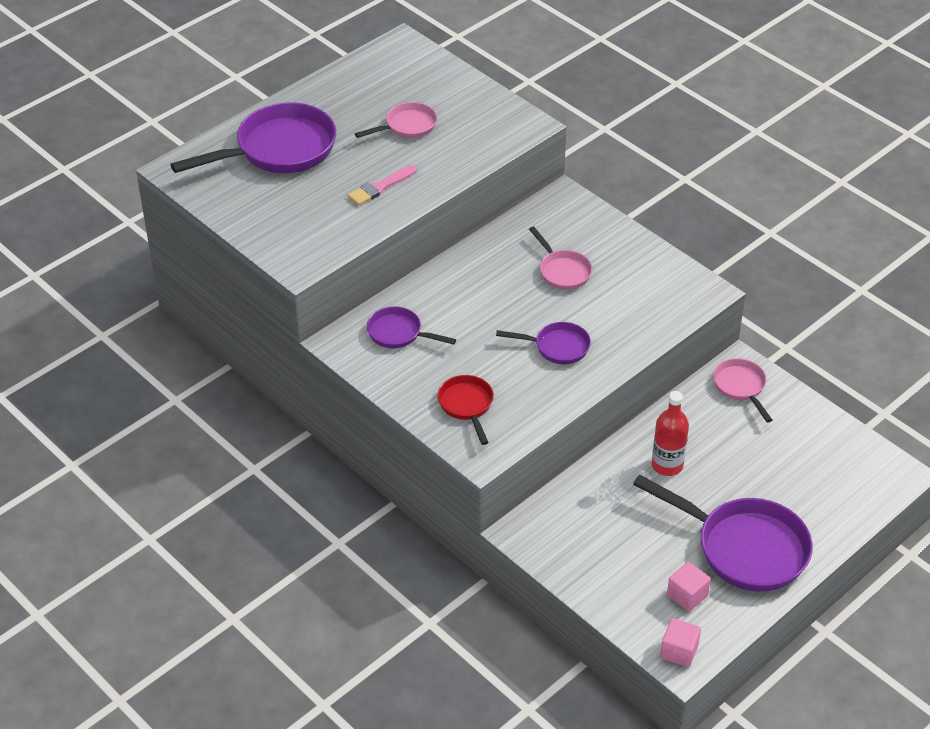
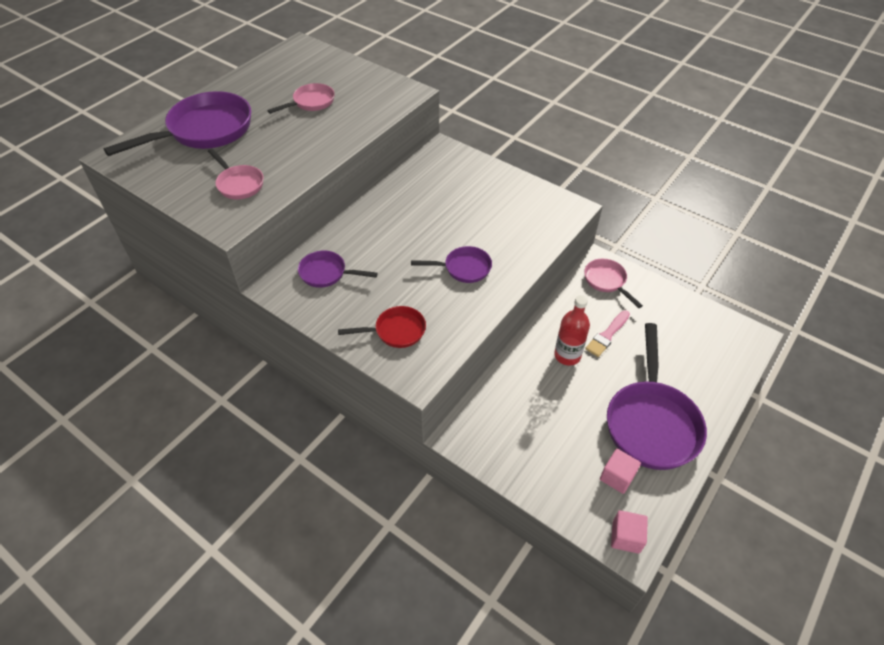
camera: 10 degrees left, 5 degrees up
(380, 187) = (294, 151): pink brush -> pink brush (607, 335)
(467, 406) = (396, 331): red pan -> red pan turned 105 degrees clockwise
(562, 271) = (454, 205): pink pan -> pink pan (239, 184)
(744, 548) = (651, 422): purple pan -> purple pan turned 75 degrees clockwise

